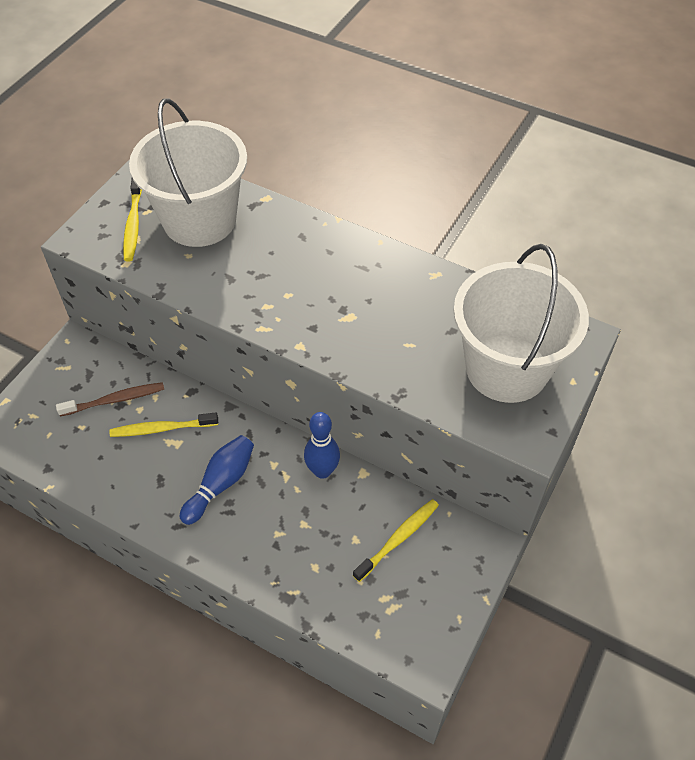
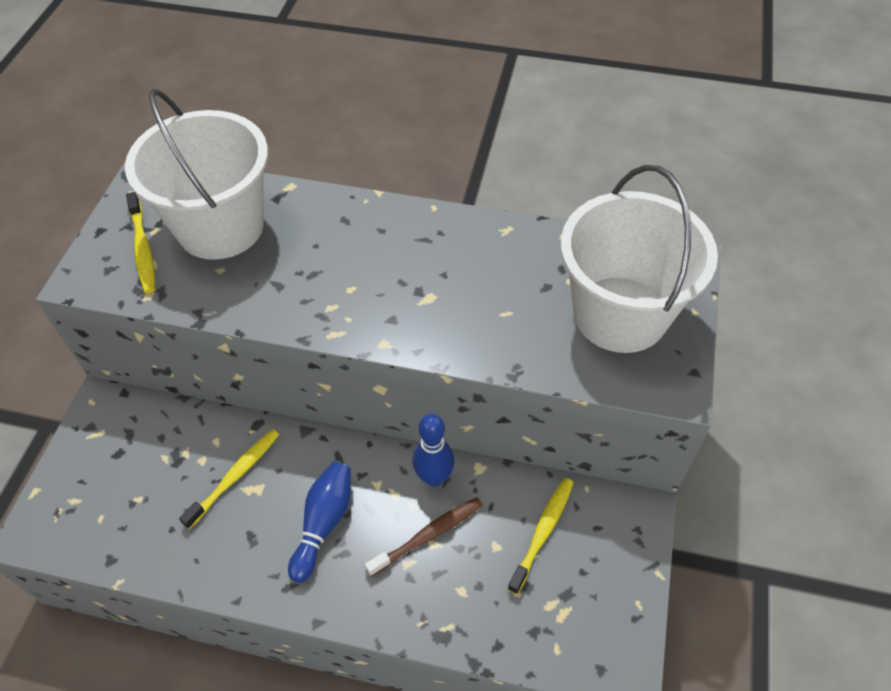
camera: 15 degrees left, 0 degrees up
(115, 400) = (169, 457): brown toothbrush -> brown toothbrush (428, 535)
(162, 429) = (235, 476): yellow toothbrush -> yellow toothbrush turned 150 degrees clockwise

